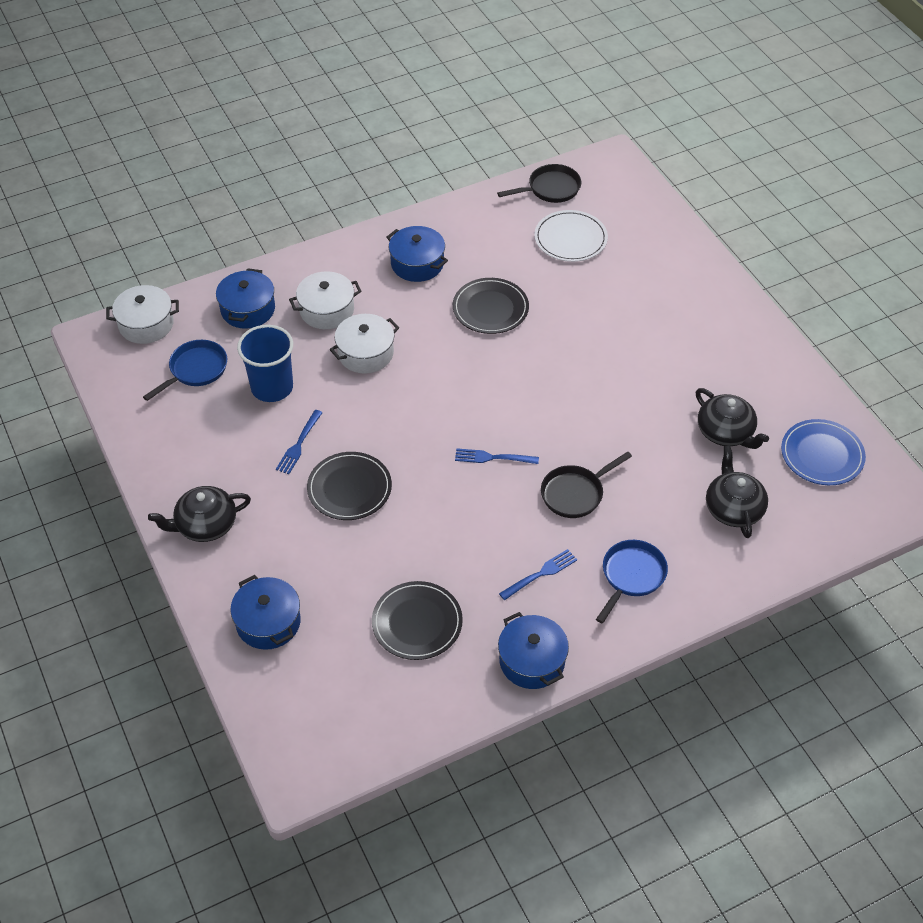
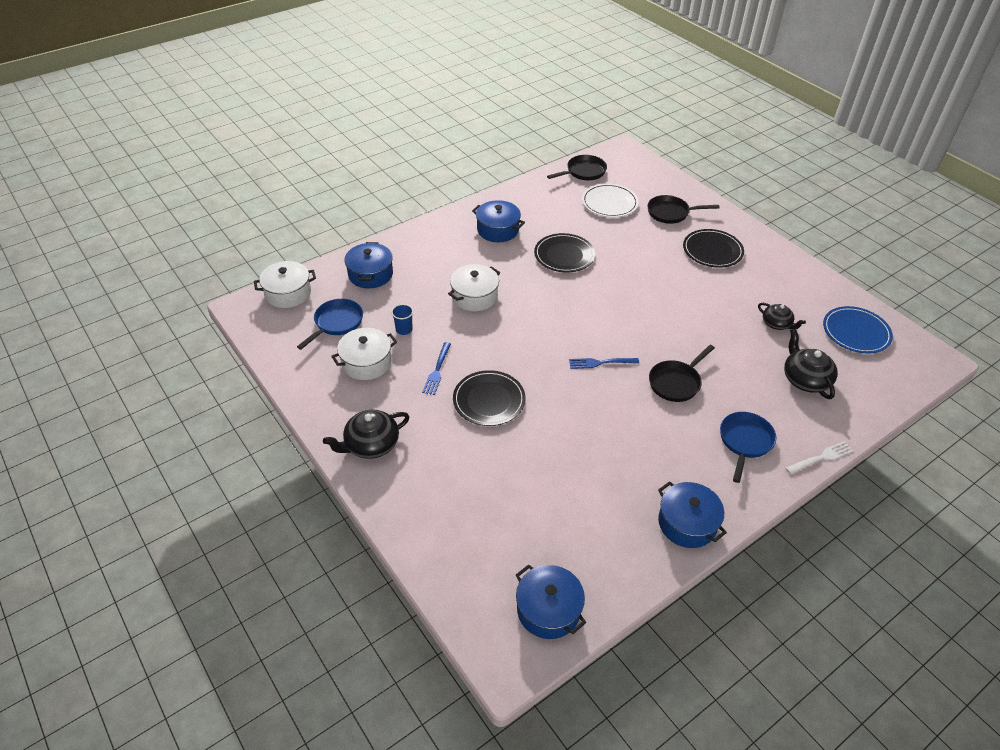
camera: 10 degrees left, 5 degrees down
(268, 622) = (446, 521): blue pot -> blue pot (548, 610)
(272, 387) = (404, 329): blue cup -> blue cup, size x0.47
(327, 310) = (435, 269): white pot -> white pot (366, 362)
(417, 622) = (578, 503): black plate -> black plate (712, 250)
(540, 574) = (670, 449): blue fork -> none
(645, 262) = (671, 213): none -> black pan
(714, 606) = (821, 458): none -> white fork
(726, 432) = (776, 324): black teapot -> black teapot, size x0.65

